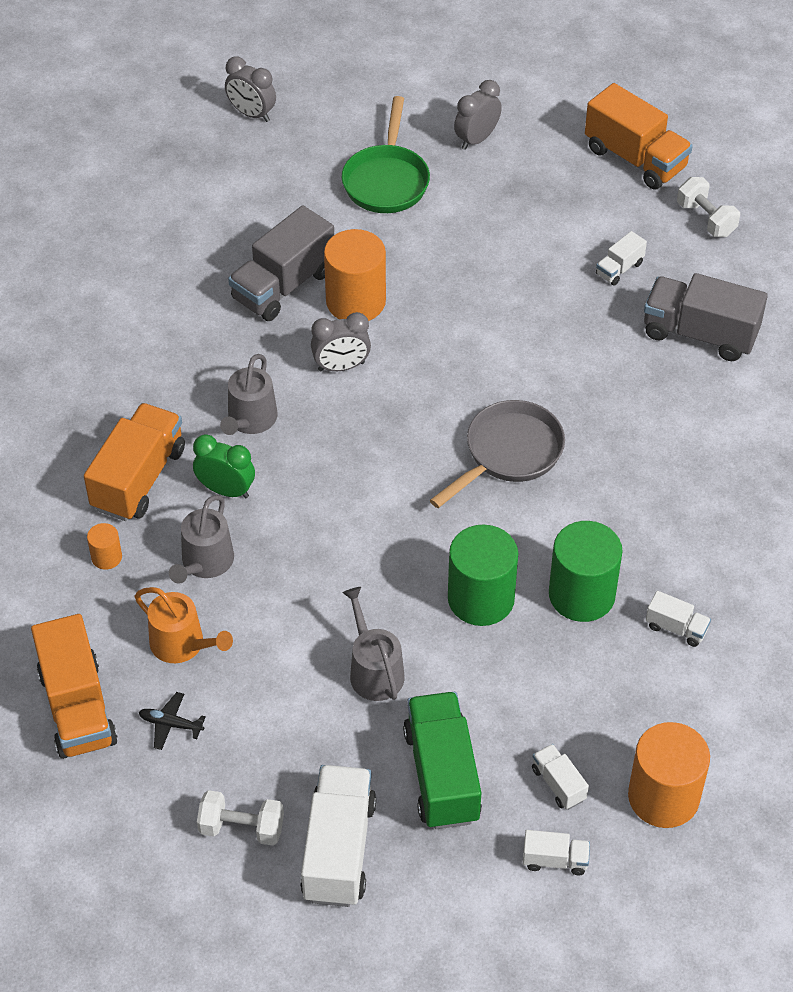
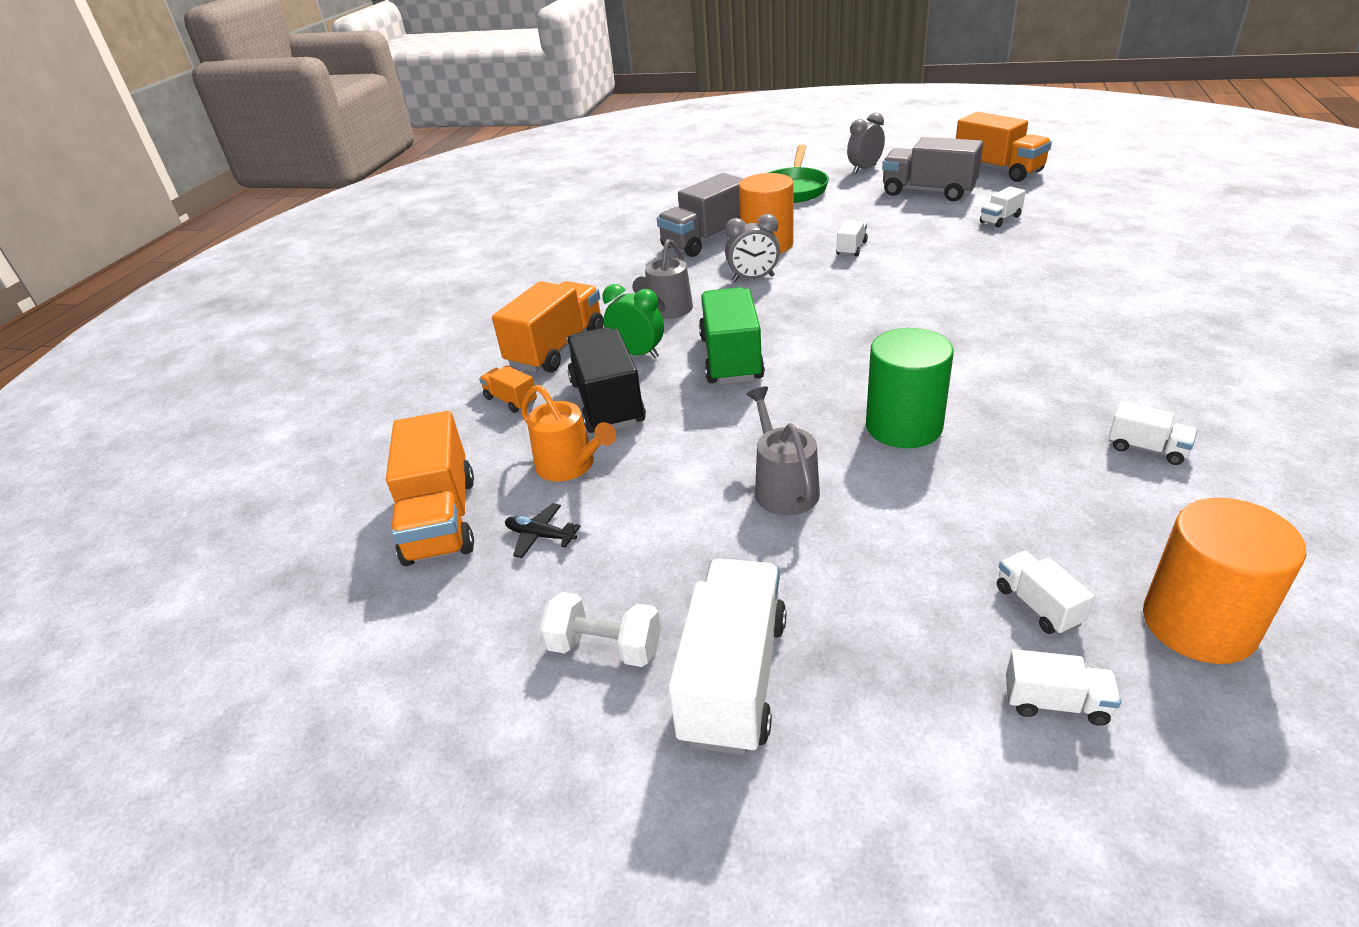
camera: 10 degrees right, 15 degrees down
(106, 557) = (511, 400): orange cylinder -> orange truck
(205, 563) = (607, 403): grey watering can -> black truck
(252, 114) = (690, 168): grey clock -> none
(442, 775) = (874, 592): green truck -> green truck (731, 358)
(450, 316) = (851, 248): none -> white truck
(508, 453) = (918, 324): grey pan -> none
(581, 595) = (1021, 422): green cylinder -> none
(700, 334) = (1089, 249): grey truck -> grey truck (928, 192)
(706, 219) = (1070, 193): white dumbbell -> none

